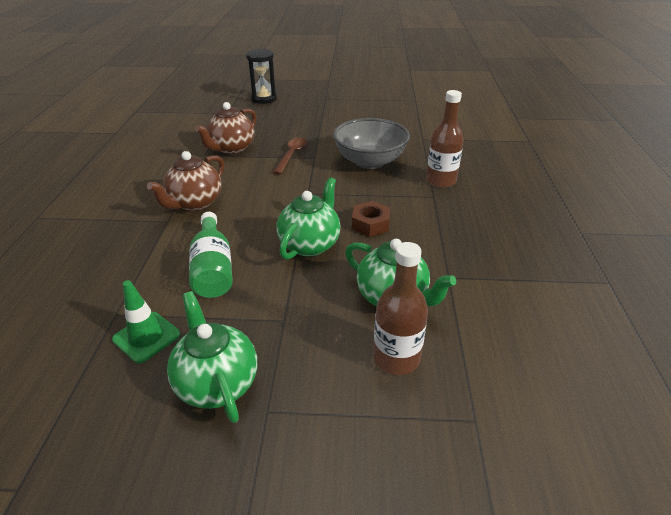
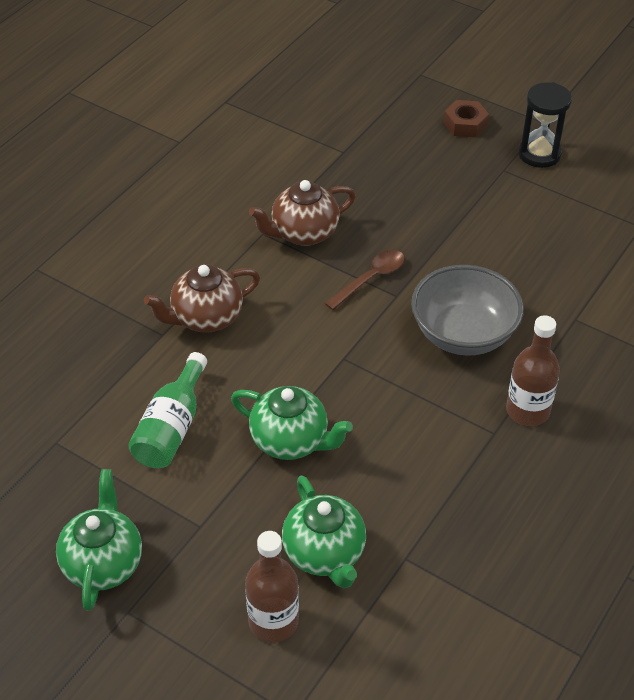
camera: 30 degrees right, 10 degrees up
(146, 337) = (70, 483): green traffic cone -> none
(264, 99) = (413, 136): black hourglass -> black hourglass (539, 154)
(310, 244) = (291, 441): green teapot -> green teapot turned 60 degrees clockwise
(370, 224) = (380, 442): brown nut -> brown nut (465, 124)

